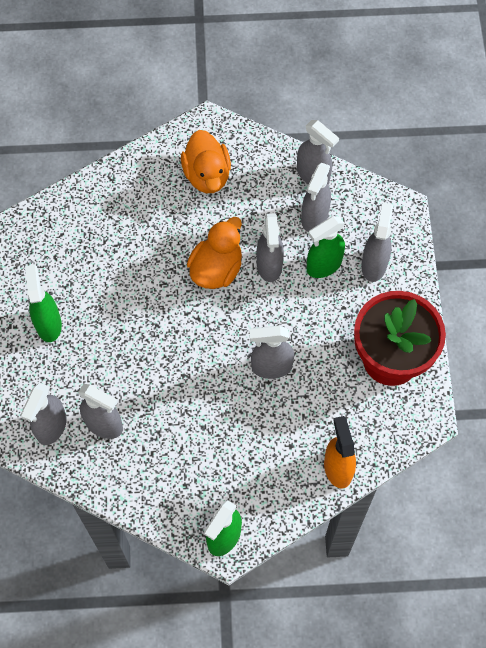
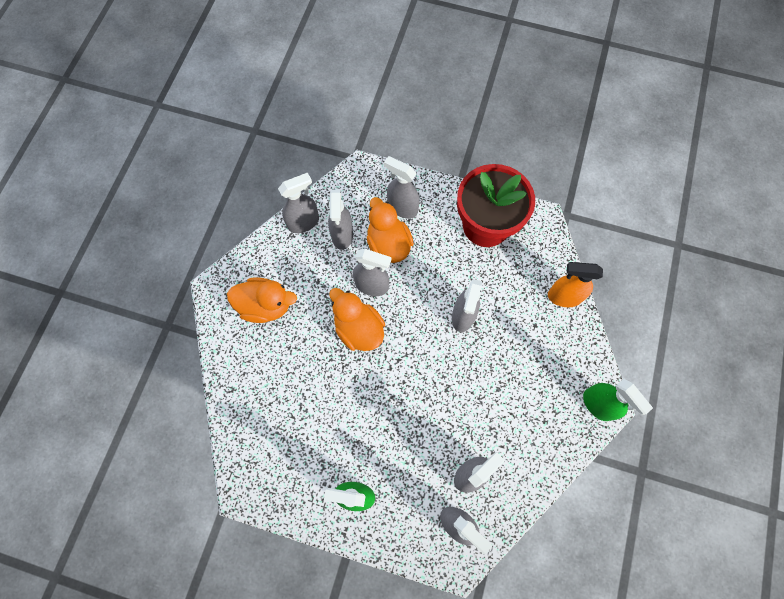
camera: 70 degrees left, 5 degrees up
(314, 217) = (342, 235): grey spray bottle -> grey spray bottle turned 45 degrees clockwise
(323, 265) = (388, 244): green spray bottle -> orange duck

